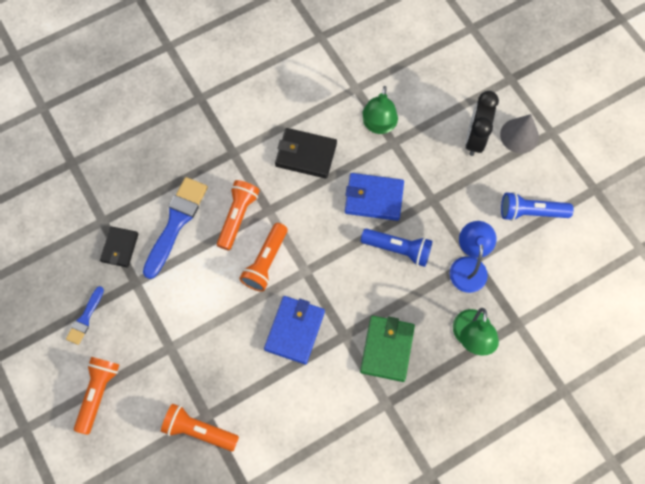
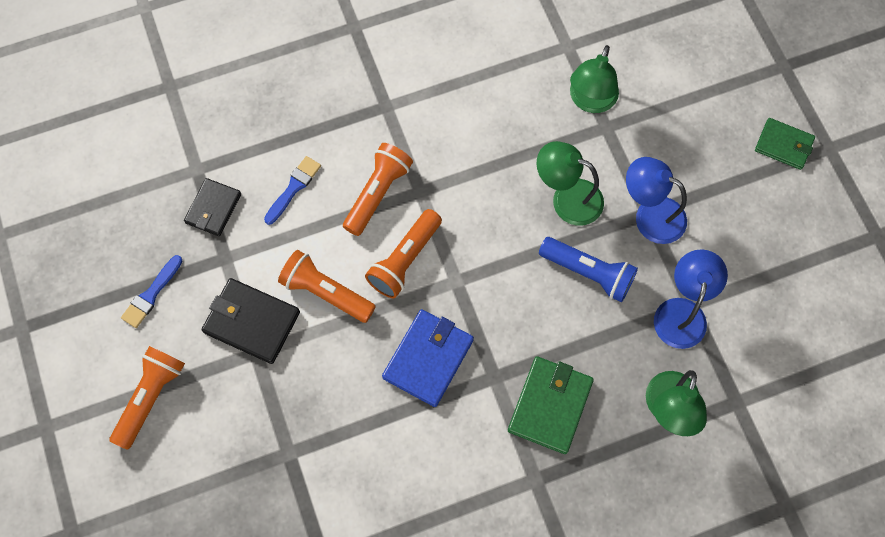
camera: 10 degrees right, 0 degrees up
(176, 223) = (293, 188): blue brush -> blue brush, size x0.54
(199, 430) = (275, 471): orange flashlight -> orange flashlight (326, 292)
(306, 154) = (484, 124): black wallet -> black wallet (252, 322)
(374, 198) = (567, 198): blue wallet -> green lamp
(434, 200) = (650, 215): none -> blue lamp
(474, 139) = (720, 140): black clock -> none
(519, 135) = (783, 145): grey cone -> green wallet
(530, 212) = (781, 253): blue flashlight -> none

